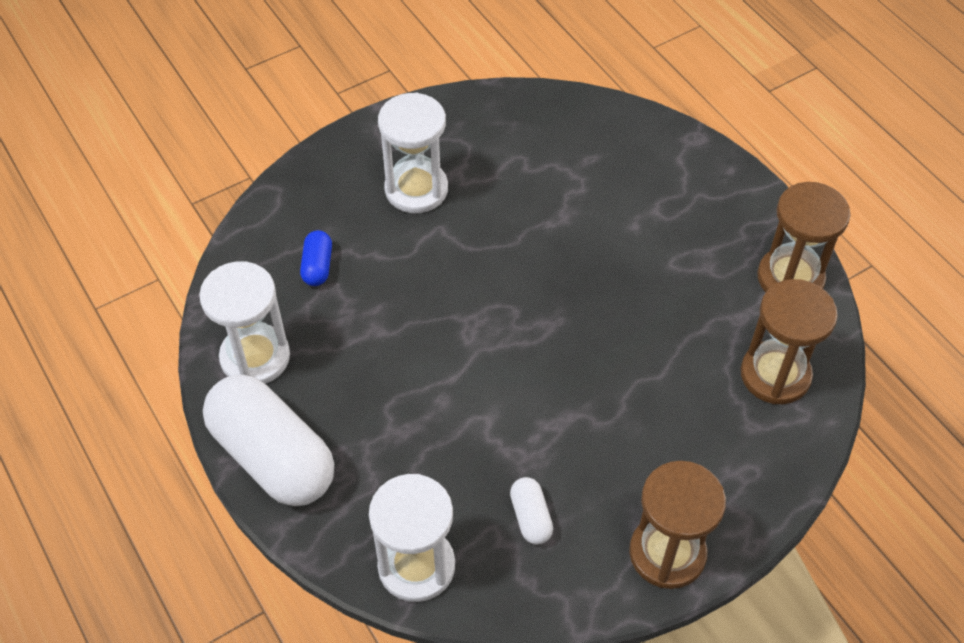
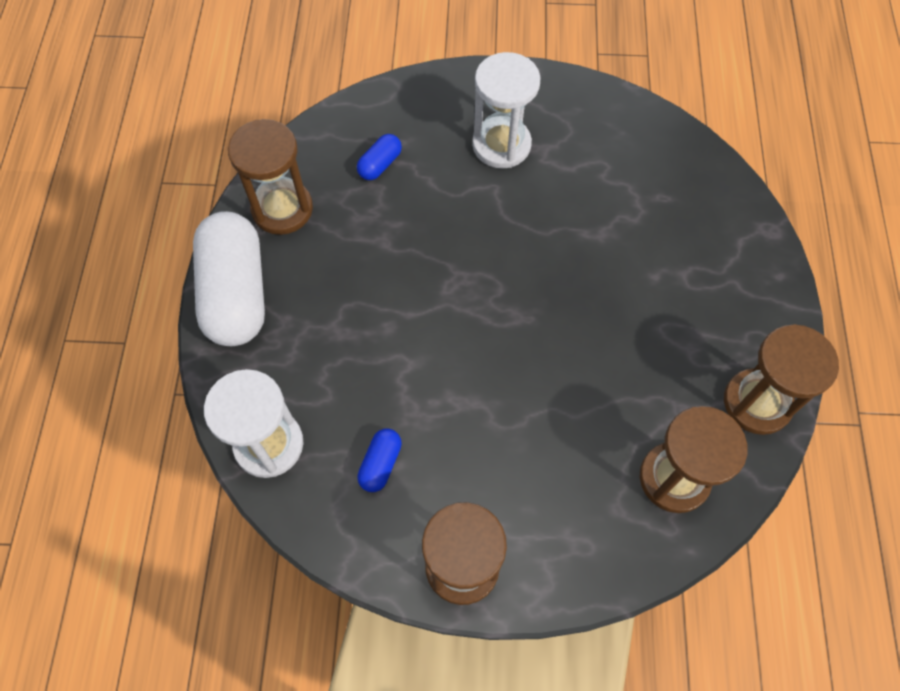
camera: 35 degrees right, 10 degrees up
(255, 357) = (282, 209): white hourglass -> brown hourglass
(530, 517) = (380, 464): white capsule -> blue capsule

